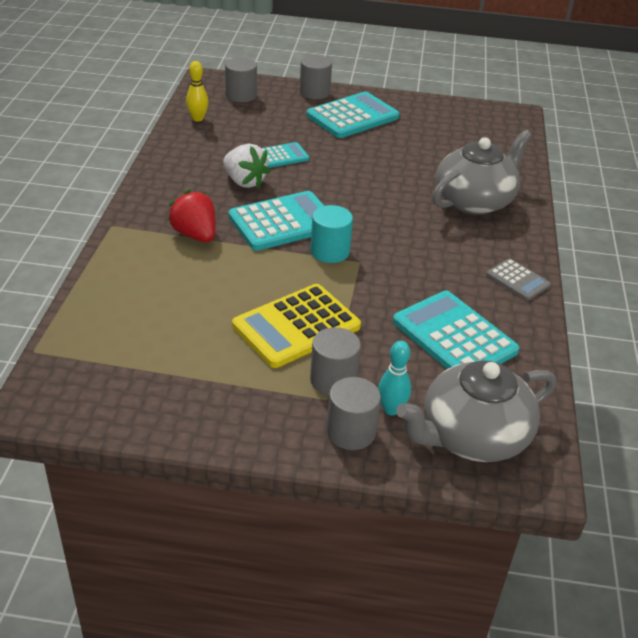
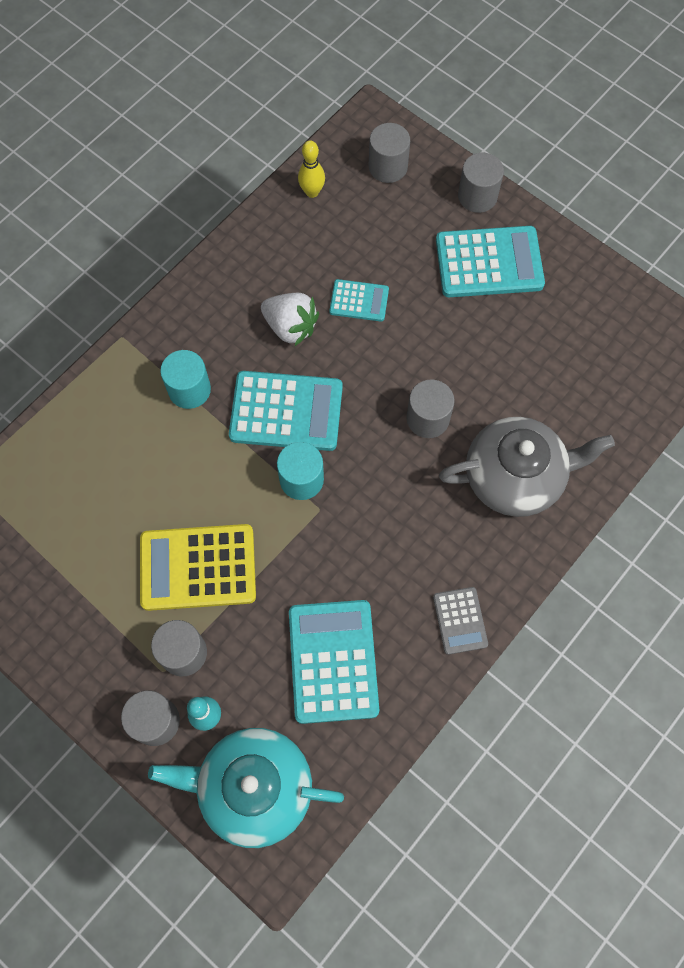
camera: 35 degrees right, 30 degrees up
(195, 235) = (189, 389): red strawberry -> turquoise cylinder
(244, 181) = (290, 327): white strawberry -> white strawberry turned 45 degrees counterclockwise
(388, 193) = (427, 418): none -> grey cylinder
(472, 436) = (253, 787): grey teapot -> turquoise teapot

